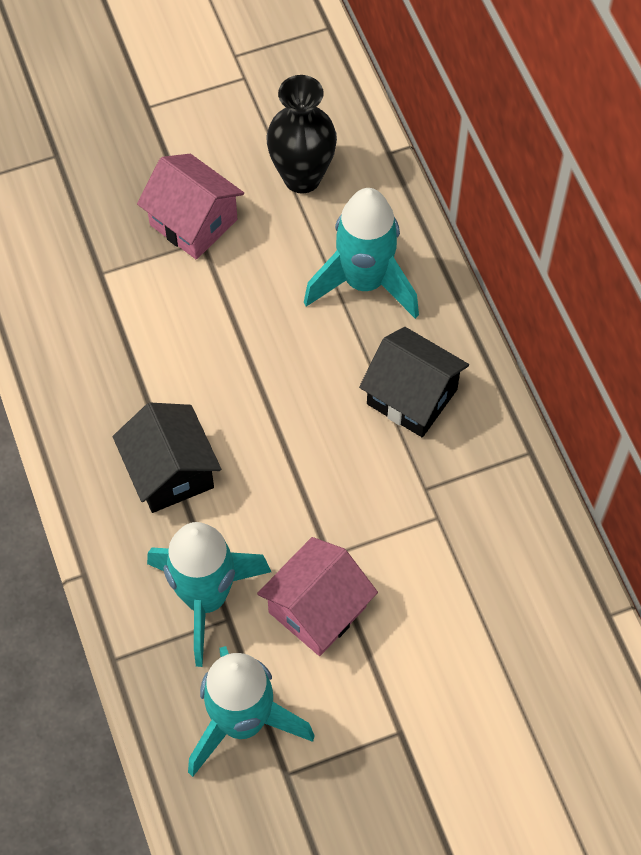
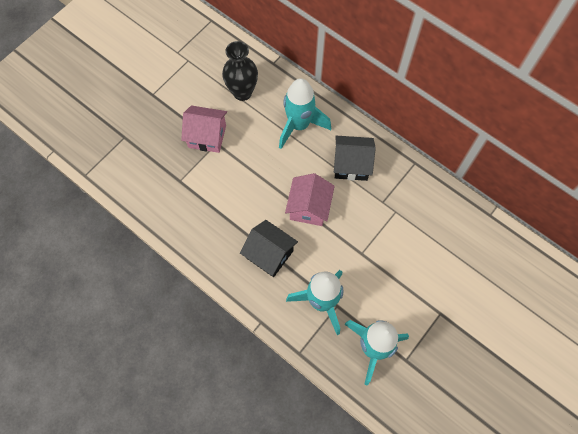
camera: 30 degrees left, 5 degrees up
(317, 609) = (372, 280): pink house -> pink house (309, 207)

